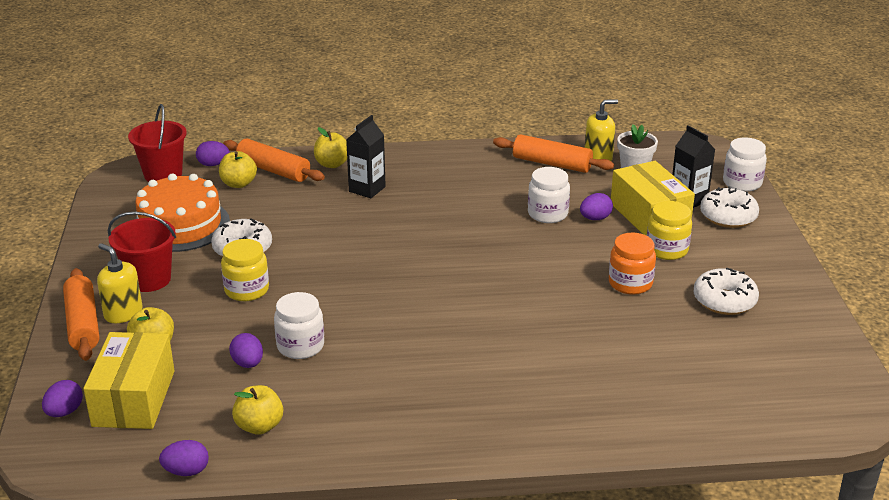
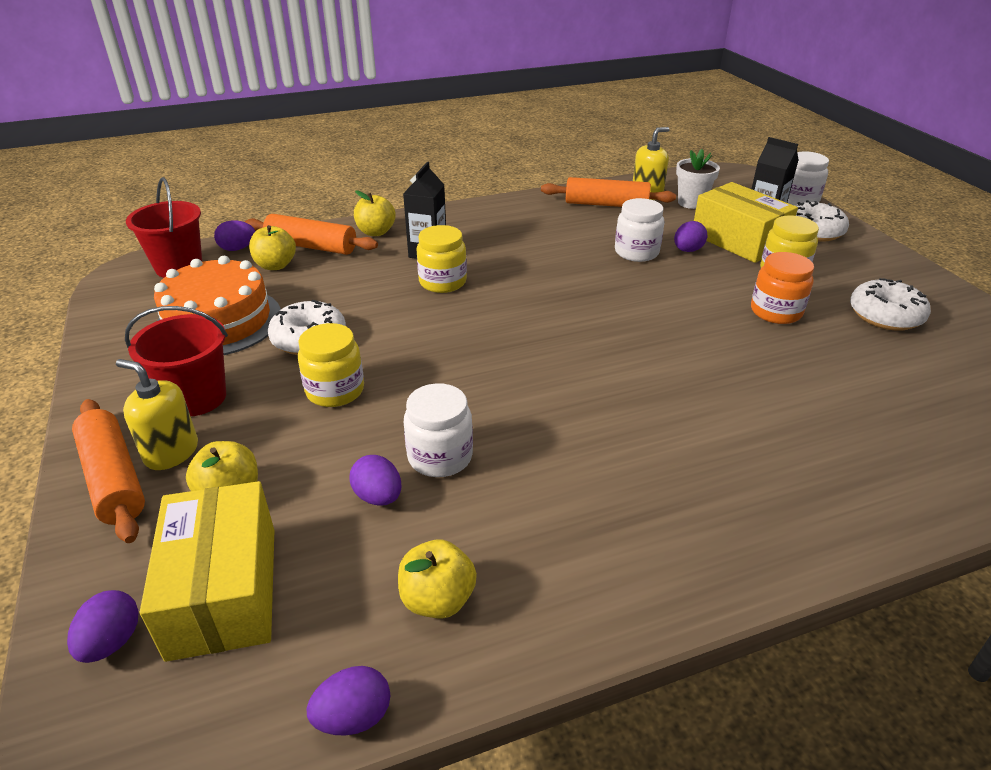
camera: 15 degrees left, 5 degrees up
(366, 217) = (442, 282): none -> yellow jar

